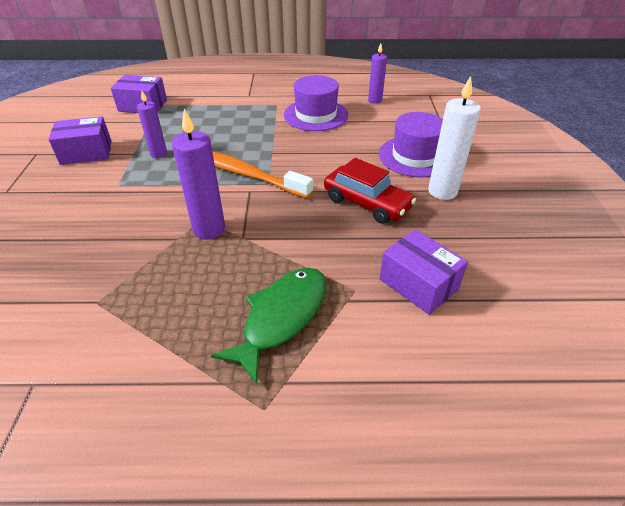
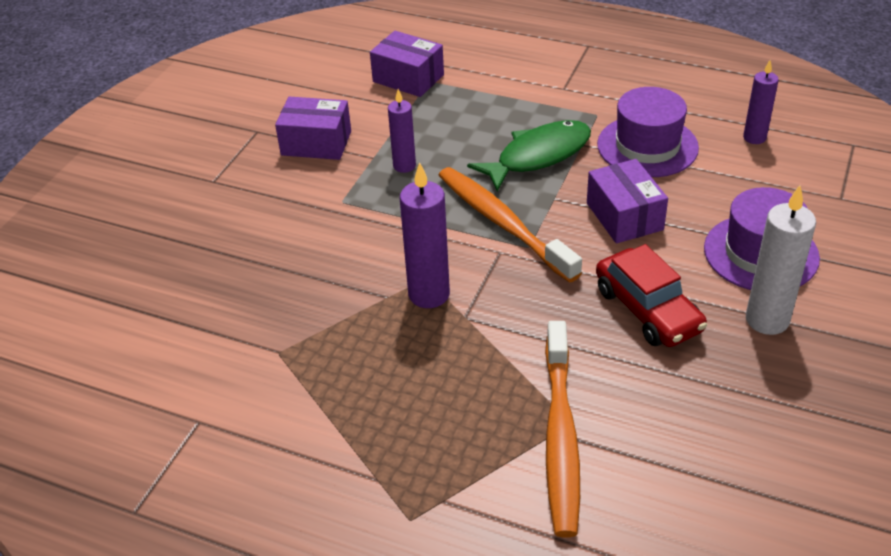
camera: 25 degrees right, 0 degrees up
(281, 317) = (469, 430): green fish -> green fish (538, 156)
(353, 302) = (560, 437): none -> orange toothbrush
(418, 284) = (654, 439): purple box -> purple box (624, 216)

